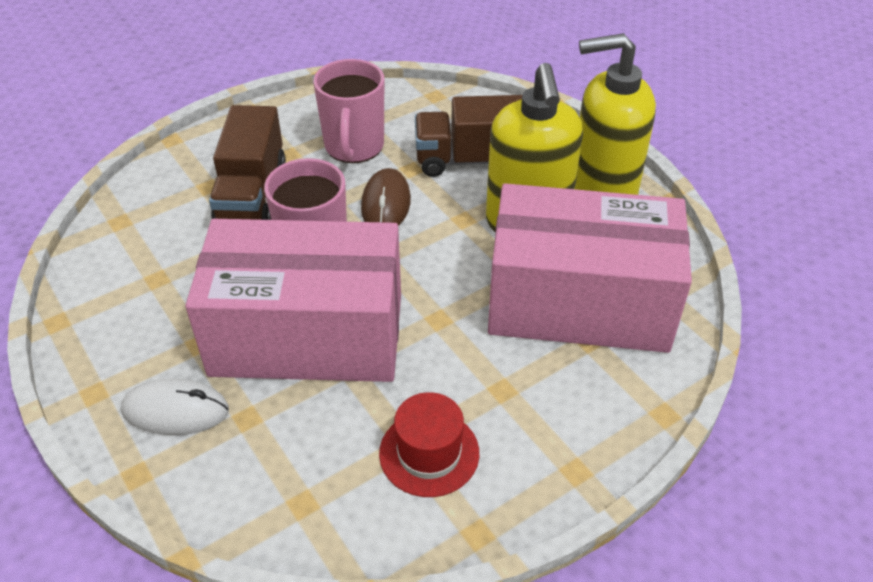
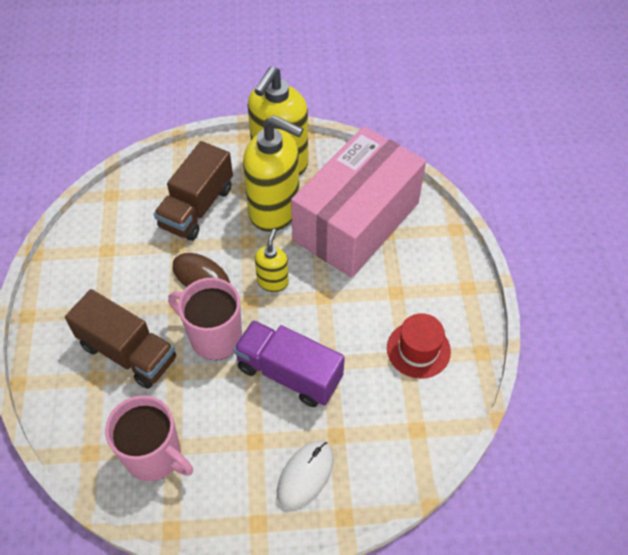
camera: 60 degrees left, 10 degrees up
(307, 334) = (289, 373): pink box -> purple truck
(354, 147) = (127, 268): pink mug -> pink mug (155, 456)
(425, 264) = (273, 281): none -> yellow soap dispenser

